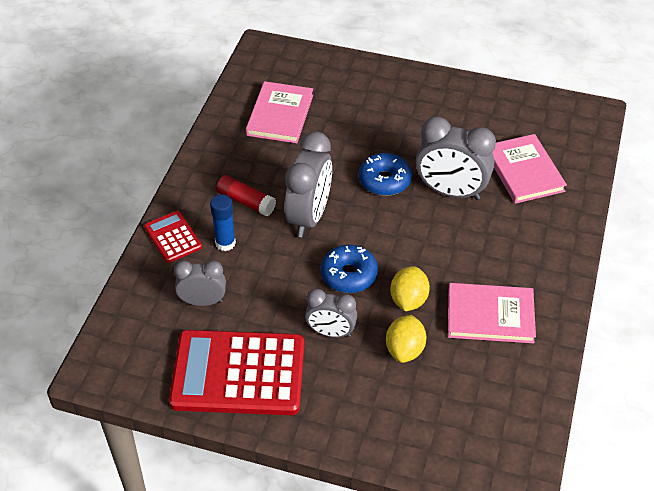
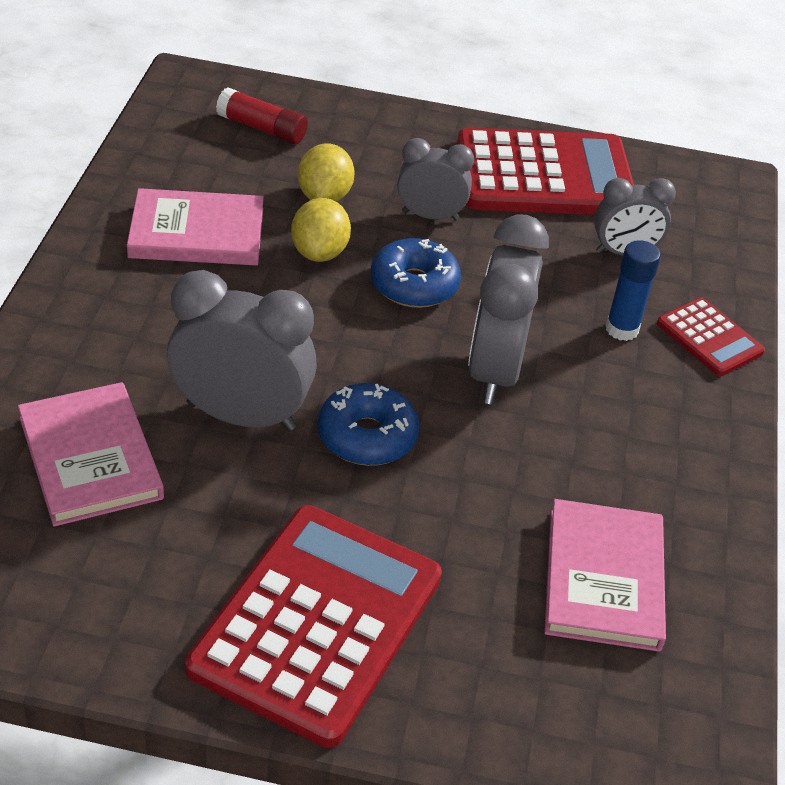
camera: 170 degrees right, 5 degrees down
(246, 202) = (612, 395): red glue stick -> red glue stick (262, 128)
(411, 101) = (317, 623): none -> red calculator

